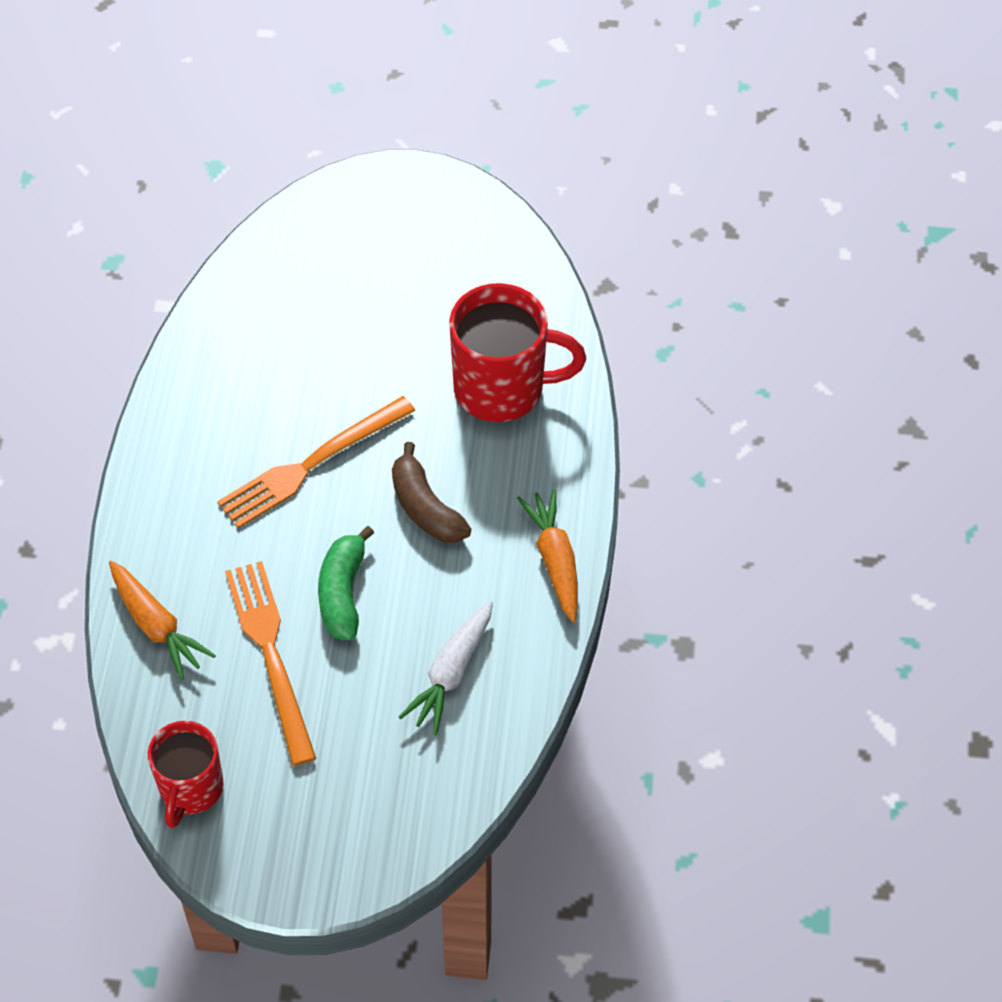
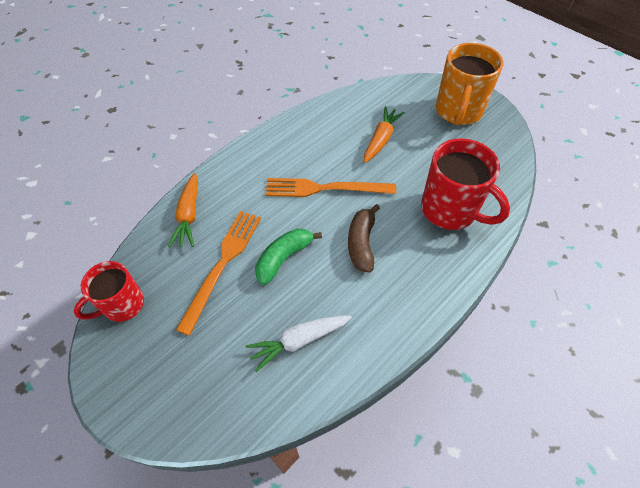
camera: 40 degrees right, 0 degrees up
(401, 224) = (458, 112): none -> orange mug
(555, 560) = (408, 318): orange carrot -> orange carrot (381, 139)

